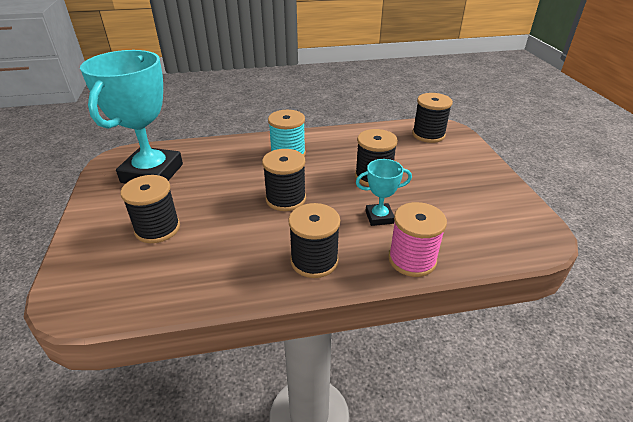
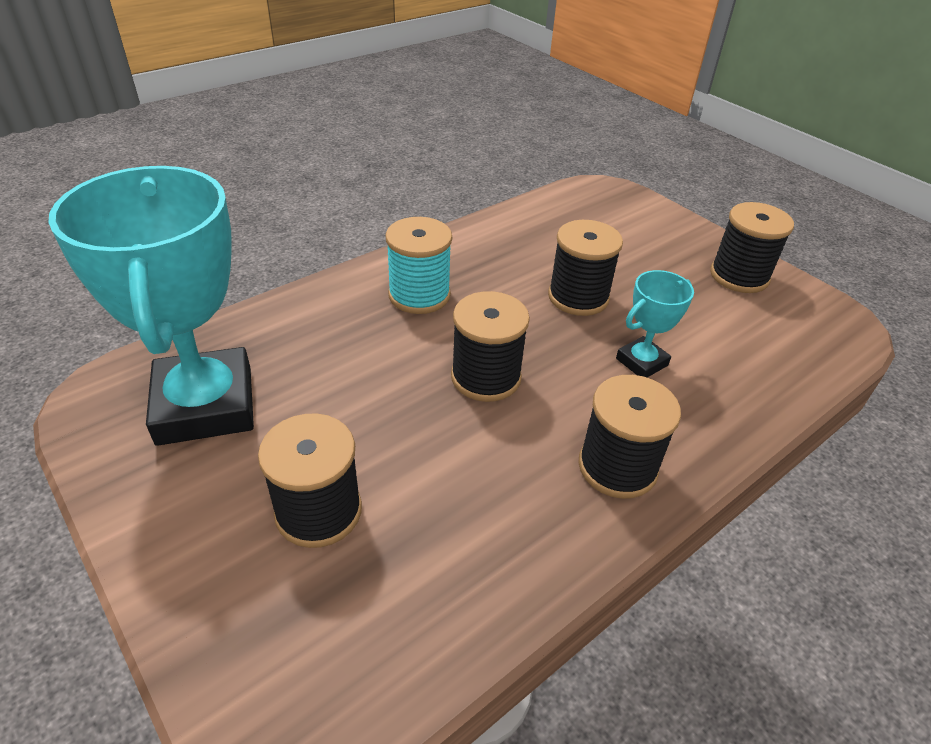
camera: 30 degrees left, 5 degrees up
(412, 259) = (736, 413): pink spool -> none
(428, 135) = (593, 206): black spool -> black spool (739, 276)

